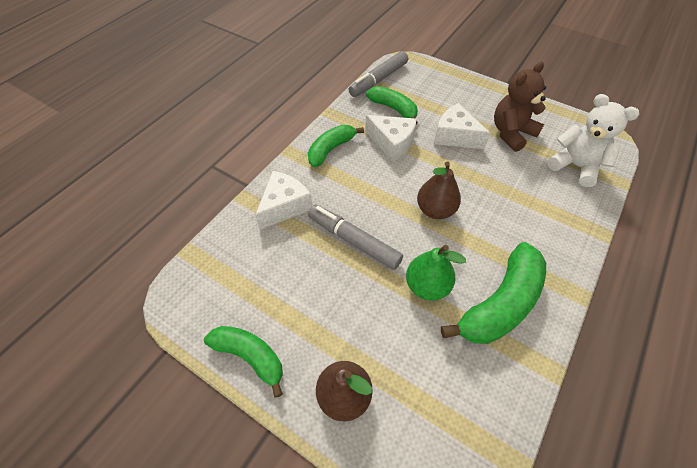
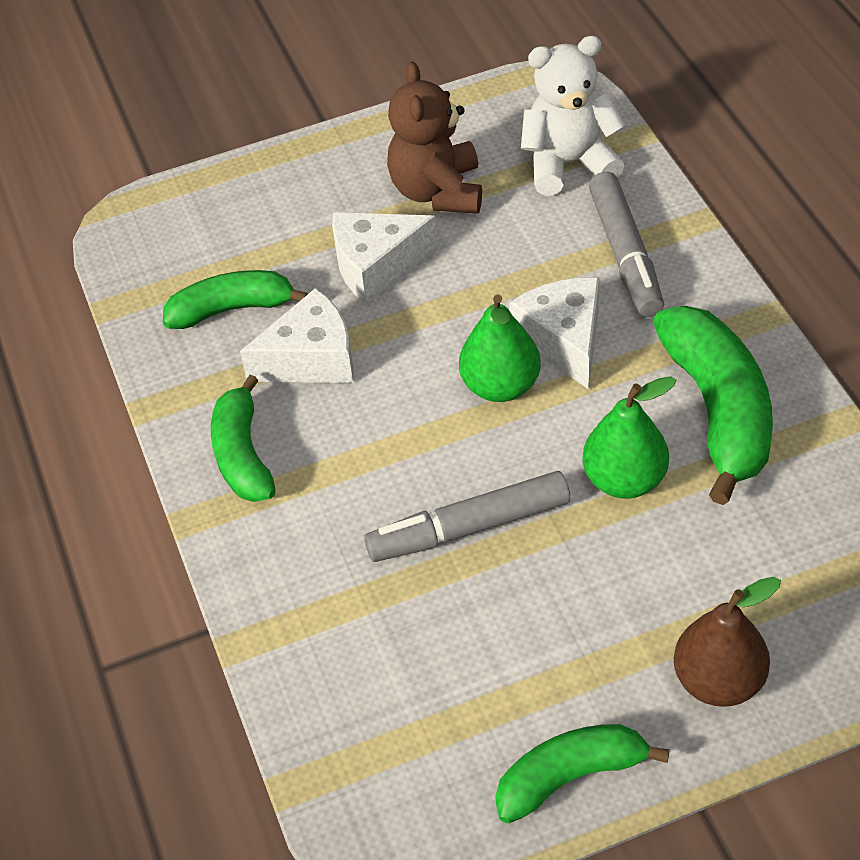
camera: 50 degrees left, 5 degrees down
(284, 206) = (313, 591): white cheese -> white cheese (564, 340)
(378, 80) = (135, 287): grey marker -> grey marker (625, 254)
(435, 210) = (500, 386): brown pear -> green pear

